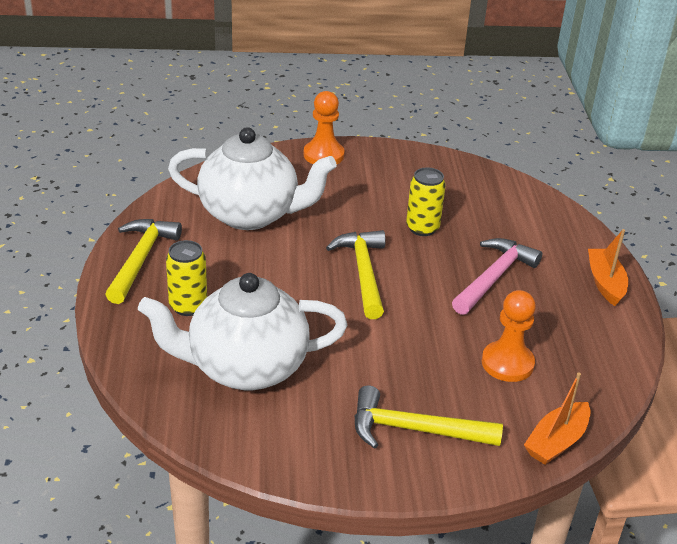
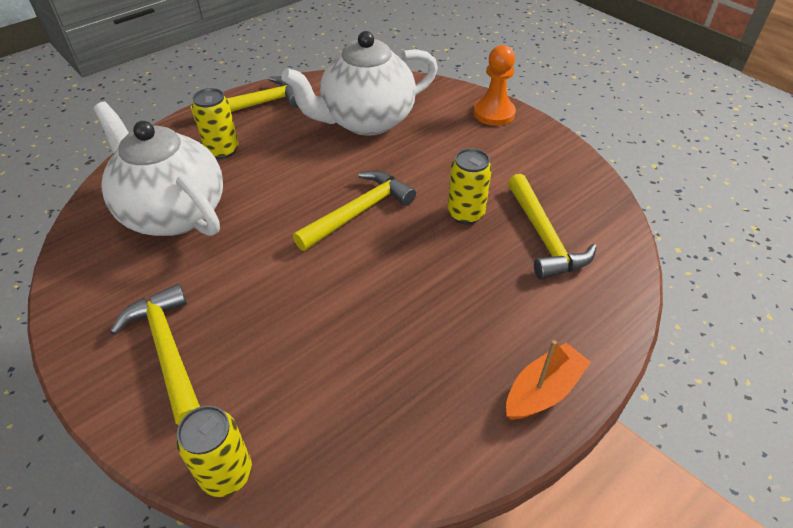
camera: 55 degrees right, 10 degrees up
(250, 214) = (366, 121): white teapot -> white teapot turned 90 degrees clockwise
(481, 211) = (543, 237): none -> yellow hammer
(494, 277) = (447, 296): pink hammer -> none
(507, 363) = (321, 371): orange pawn -> none
(556, 441) = (226, 474): orange boat -> yellow can

